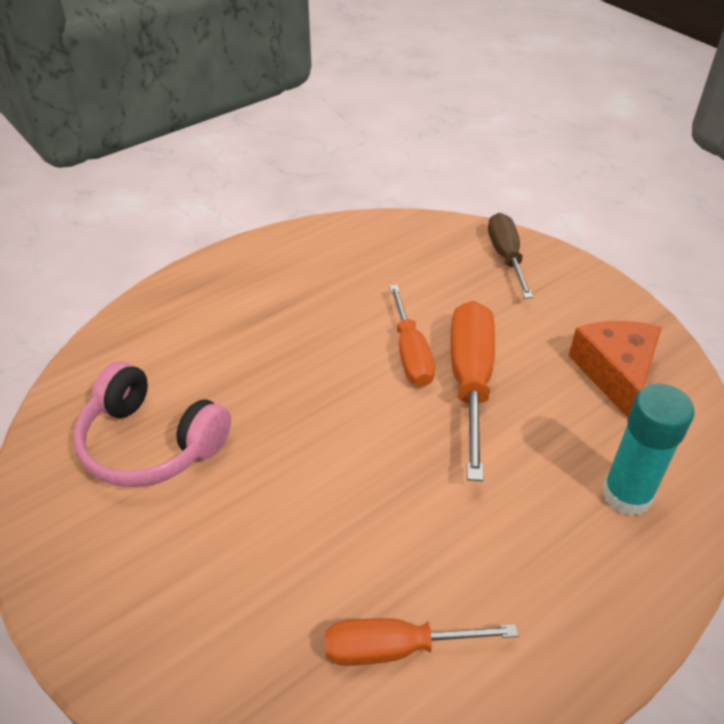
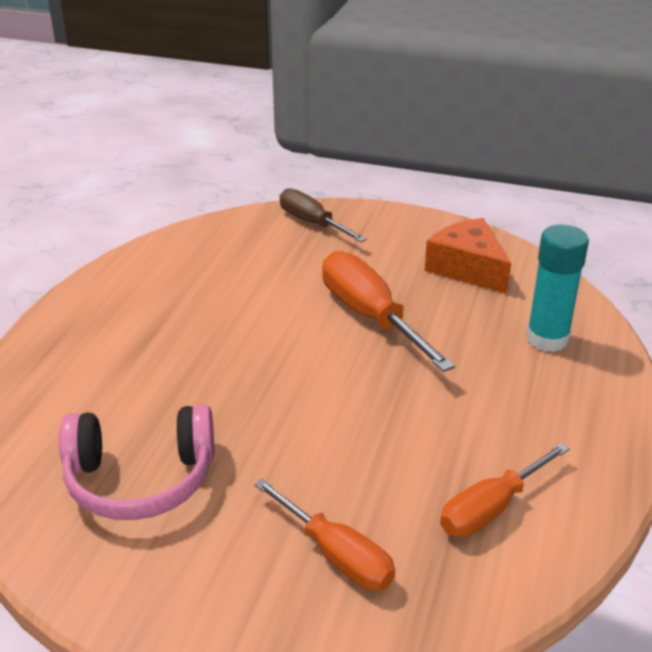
camera: 35 degrees left, 10 degrees down
(410, 353) = (304, 317): orange screwdriver -> orange screwdriver (336, 554)

